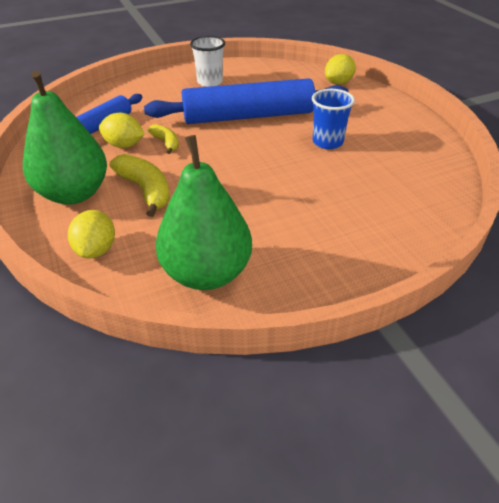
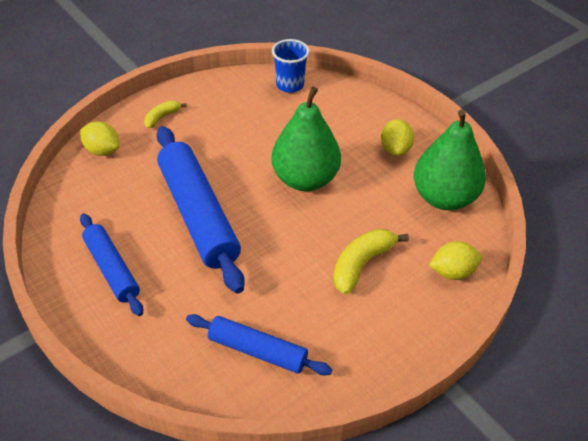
camera: 105 degrees left, 5 degrees up
(74, 194) = (388, 320): green pear -> green pear (305, 179)
(124, 145) = (289, 309): yellow lemon -> yellow lemon (395, 149)
(166, 143) = (273, 273): yellow banana -> yellow banana (162, 117)
(210, 82) = (112, 269): white cup -> blue rolling pin
(327, 142) = (238, 149): blue cup -> blue cup (290, 85)

